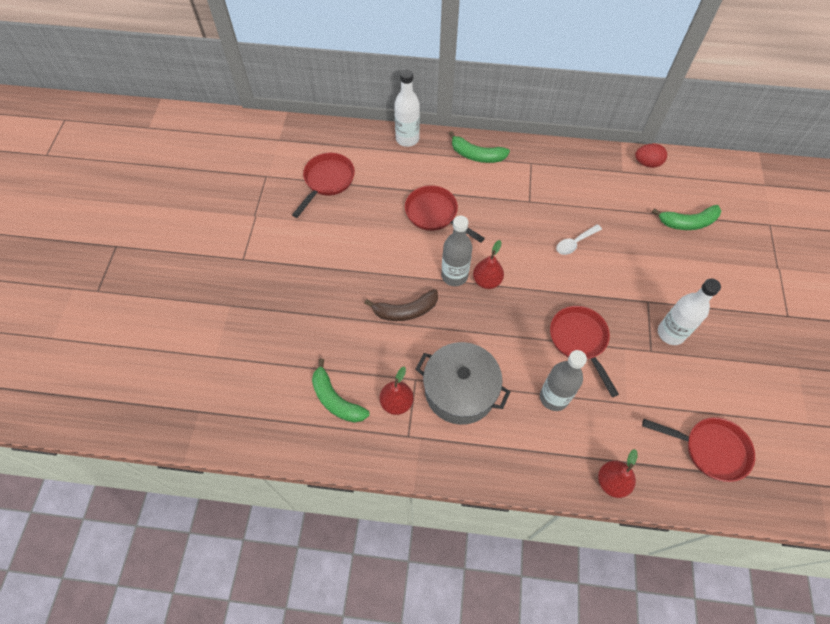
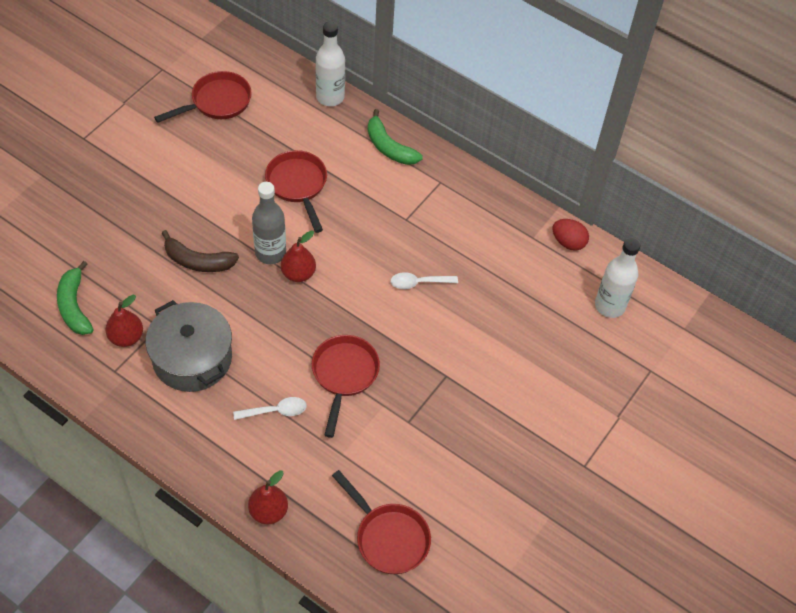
camera: 25 degrees right, 5 degrees down
(554, 397) = (275, 411): grey bottle -> white spoon
(671, 333) = (443, 416): white bottle -> white bottle (609, 306)
(688, 222) = (559, 323): green banana -> none

